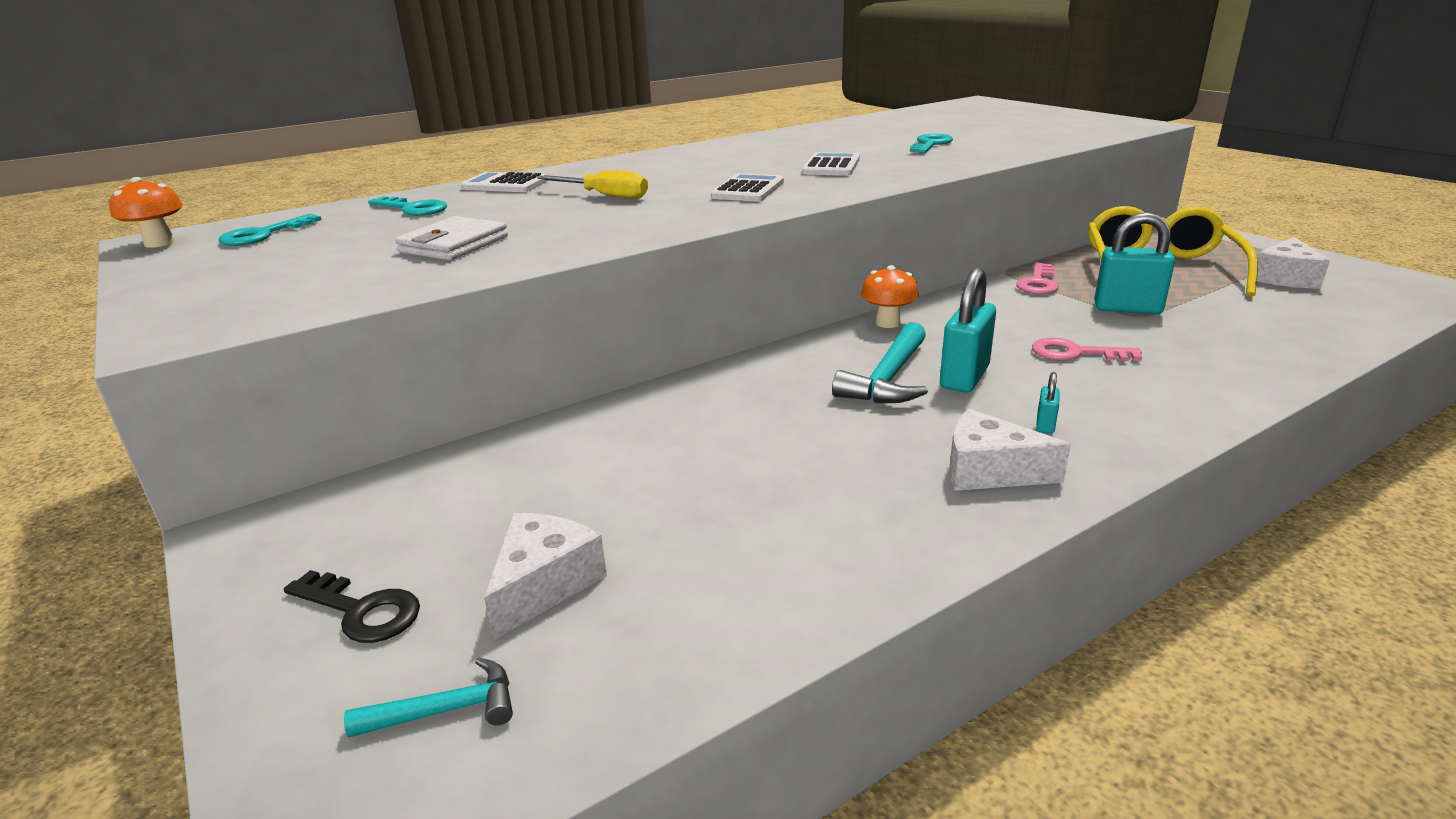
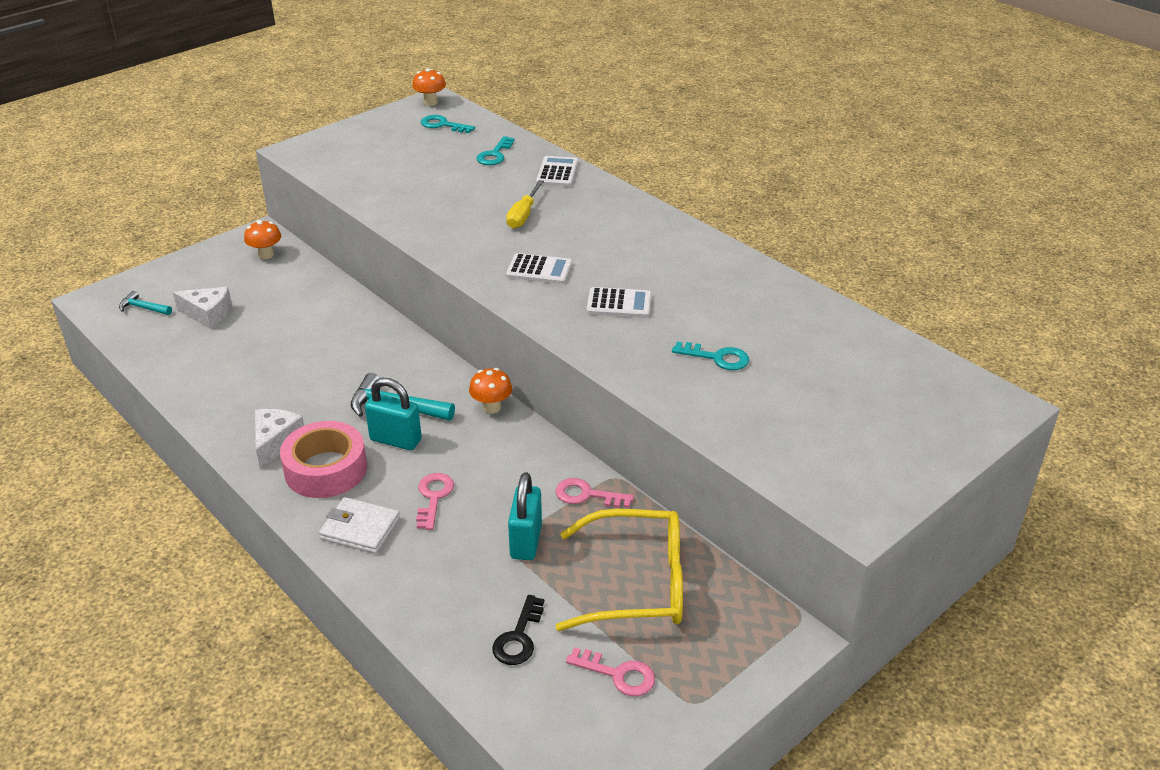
camera: 80 degrees right, 10 degrees up
(345, 520) = (266, 255): none -> orange mushroom
(361, 611) = (202, 276): black key -> black key (518, 637)
(446, 710) = (143, 308): turquoise hammer -> turquoise hammer turned 135 degrees clockwise
(453, 244) = (416, 184): white wallet -> white wallet (360, 528)
(1045, 425) = (326, 469): turquoise padlock -> pink tape
(1285, 278) = (618, 674): white cheese -> pink key

